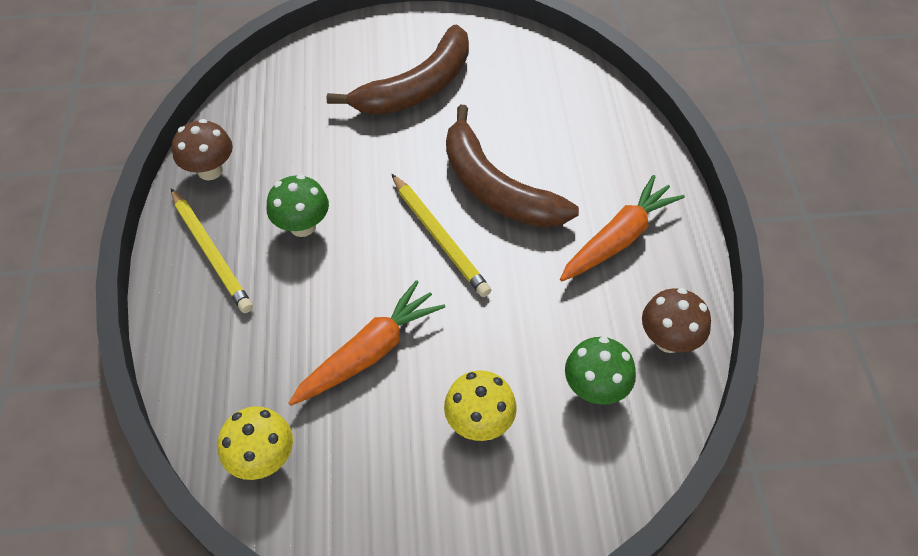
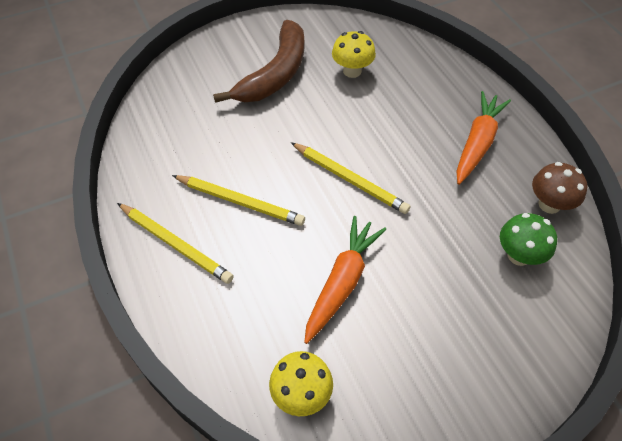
camera: 20 degrees left, 0 degrees up
(210, 170) = (142, 180): brown mushroom -> none
(302, 226) = (240, 202): green mushroom -> yellow pencil
(479, 423) = (451, 308): yellow mushroom -> yellow mushroom (352, 71)
(495, 187) = (372, 131): brown banana -> none

